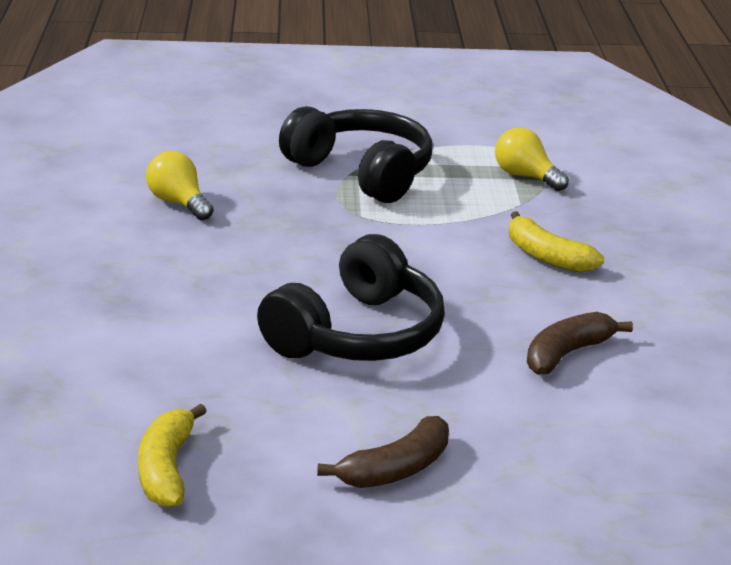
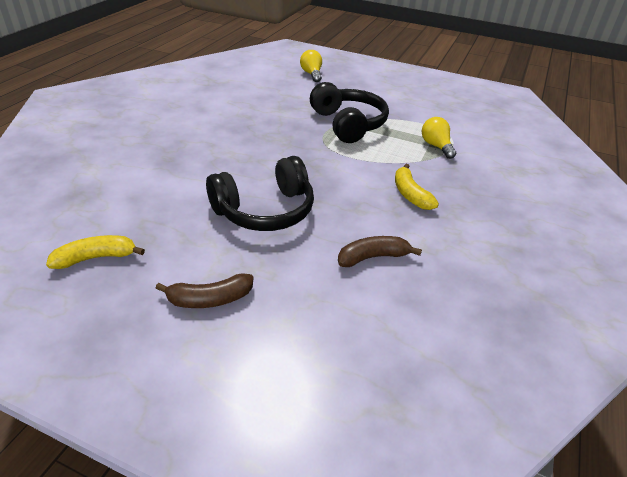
camera: 25 degrees right, 10 degrees up
(166, 469) = (96, 258): yellow banana -> yellow banana turned 45 degrees clockwise
(179, 203) = (244, 119): yellow light bulb -> yellow light bulb (312, 74)

